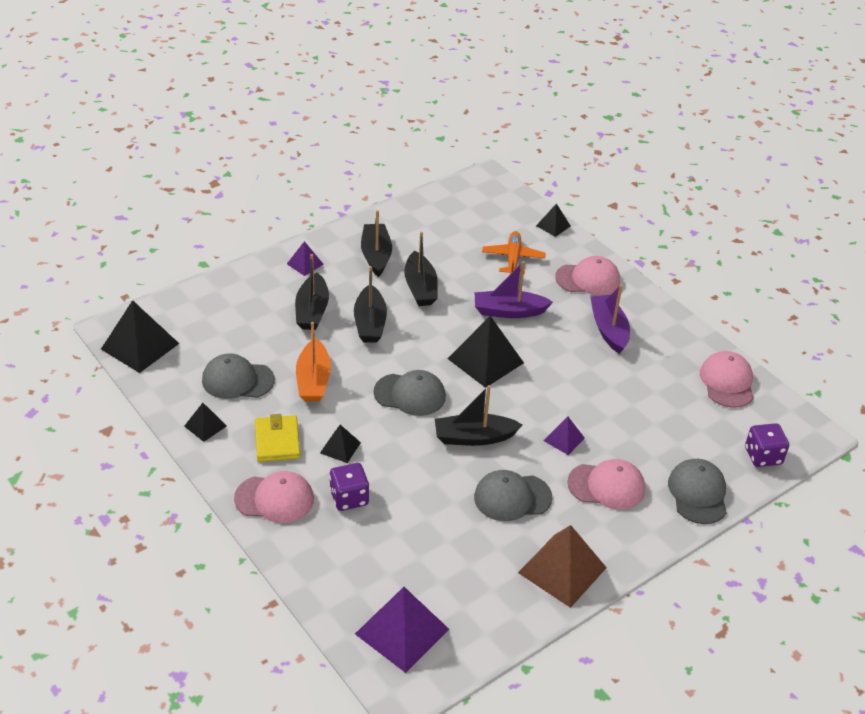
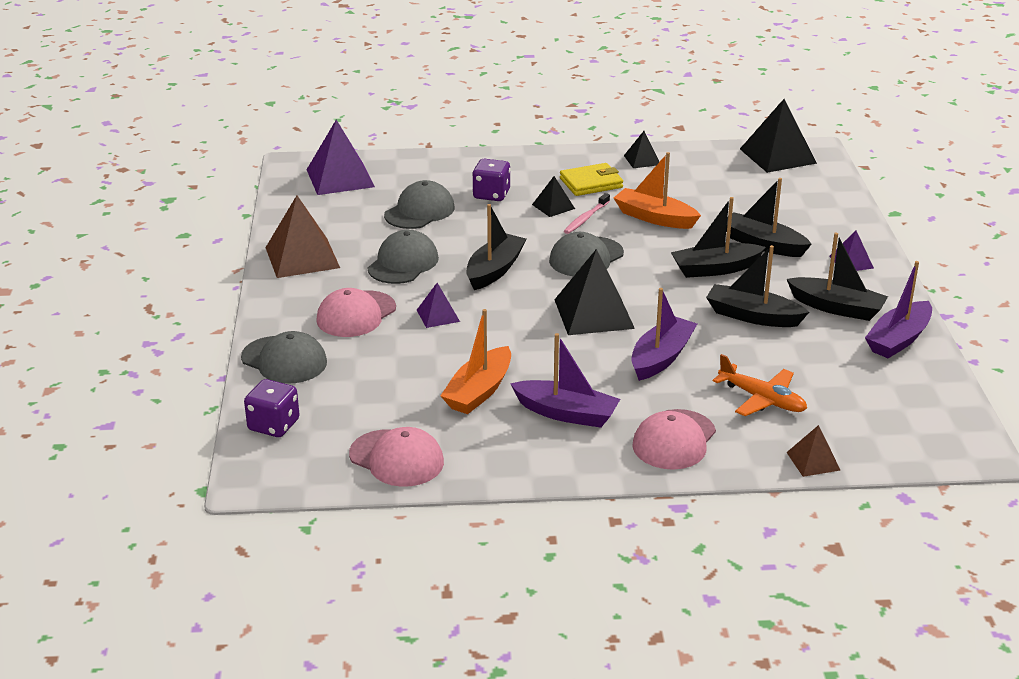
camera: 125 degrees right, 10 degrees down
(237, 380) = (689, 185): grey cap -> grey cap (419, 211)
(274, 499) = (526, 167): pink cap -> none
(277, 441) = (591, 183): yellow wallet -> yellow wallet turned 45 degrees counterclockwise
(345, 419) = (586, 218): none -> pink toothbrush
(370, 323) = (715, 269): black boat -> black boat turned 45 degrees counterclockwise
(393, 223) = (898, 339): none -> purple boat
(553, 226) = (813, 461): black pyramid -> brown pyramid
(627, 377) = (479, 391): none -> orange boat

